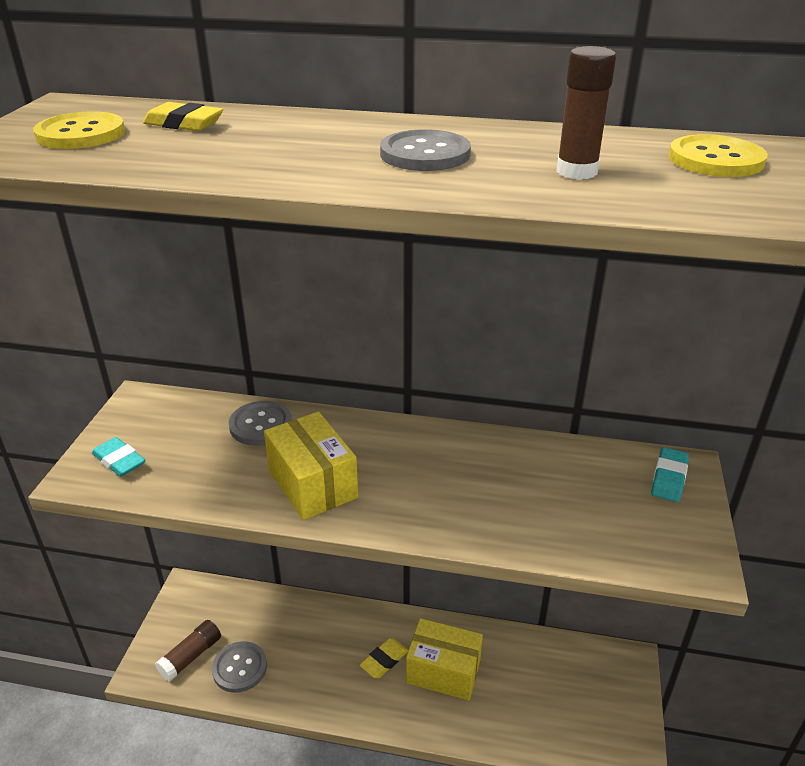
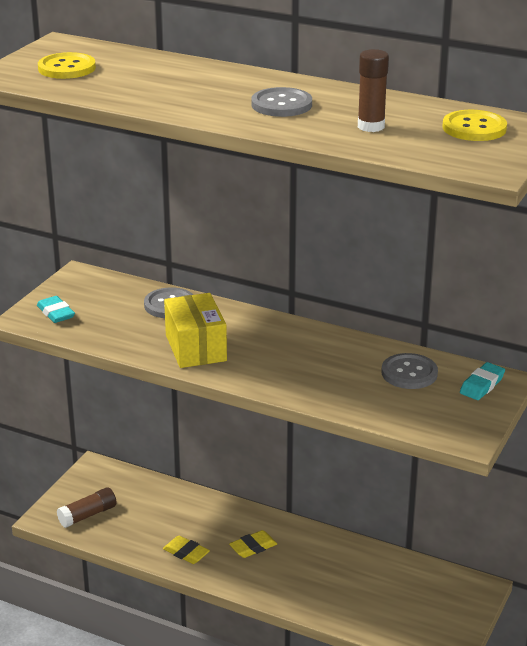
camera: 15 degrees right, 5 degrees down
(184, 124) = (135, 67): yellow eraser -> yellow eraser (186, 553)
(240, 668) = (126, 530): grey button -> grey button (409, 373)
(443, 671) = (303, 564): yellow box -> none

